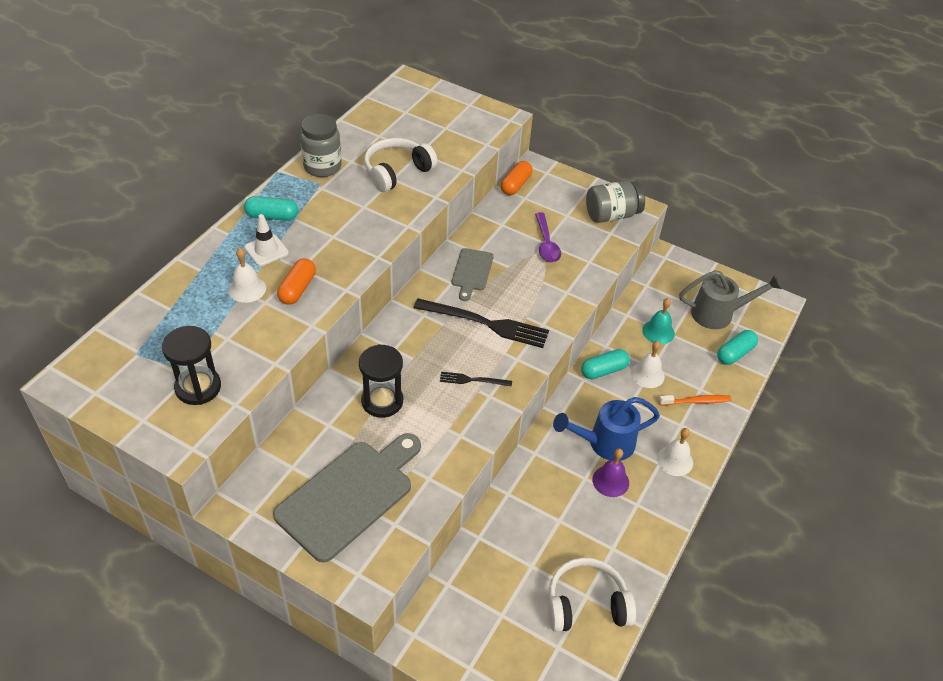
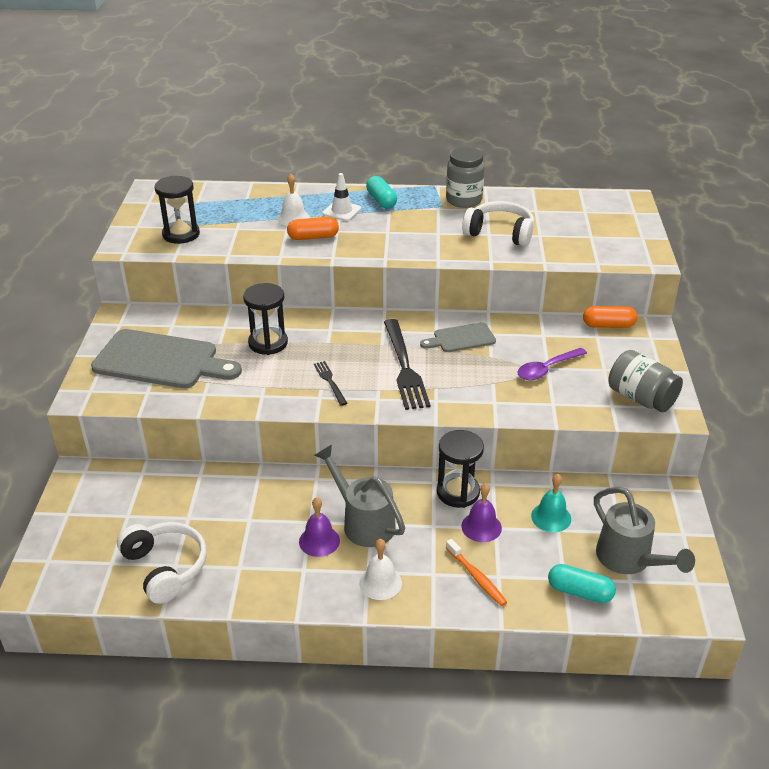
camera: 65 degrees right, 10 degrees down
(604, 370) = (458, 492): turquoise capsule -> black hourglass
(605, 443) = (363, 522): blue watering can -> grey watering can
(647, 374) = (481, 527): white bell -> purple bell

